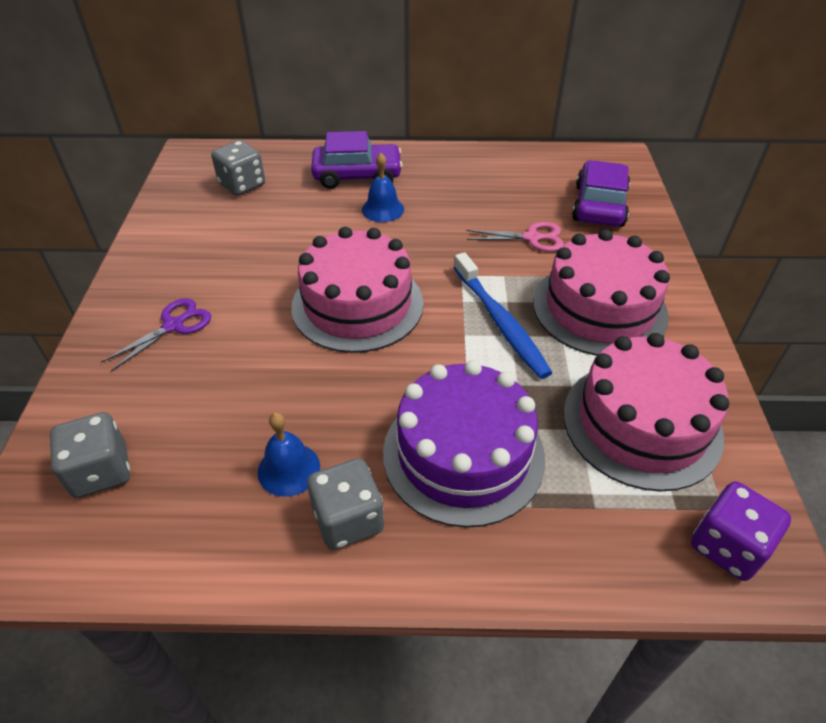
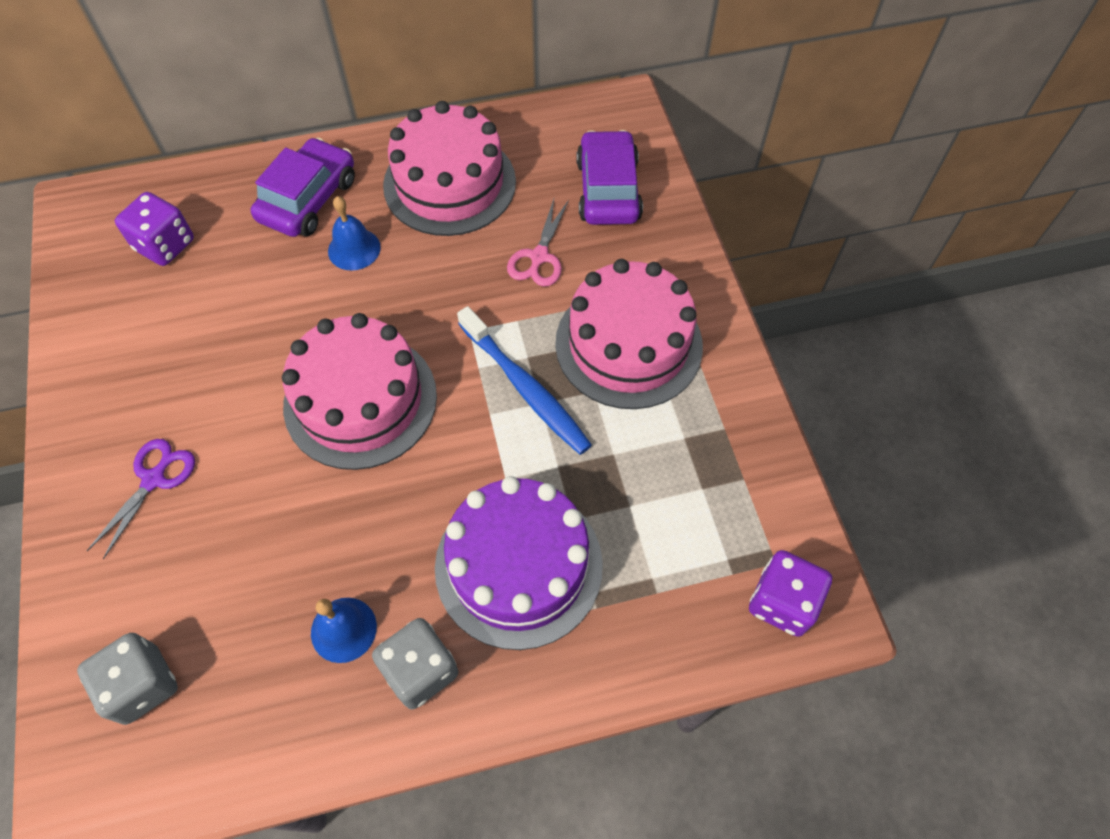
camera: 15 degrees left, 15 degrees up
(242, 185) = (165, 245): grey dice -> purple dice
(357, 175) = (308, 199): purple car -> purple car turned 45 degrees counterclockwise
(532, 238) = (539, 257): pink scissors -> pink scissors turned 120 degrees clockwise
(641, 423) = (689, 484): pink cake -> pink cake (449, 183)

